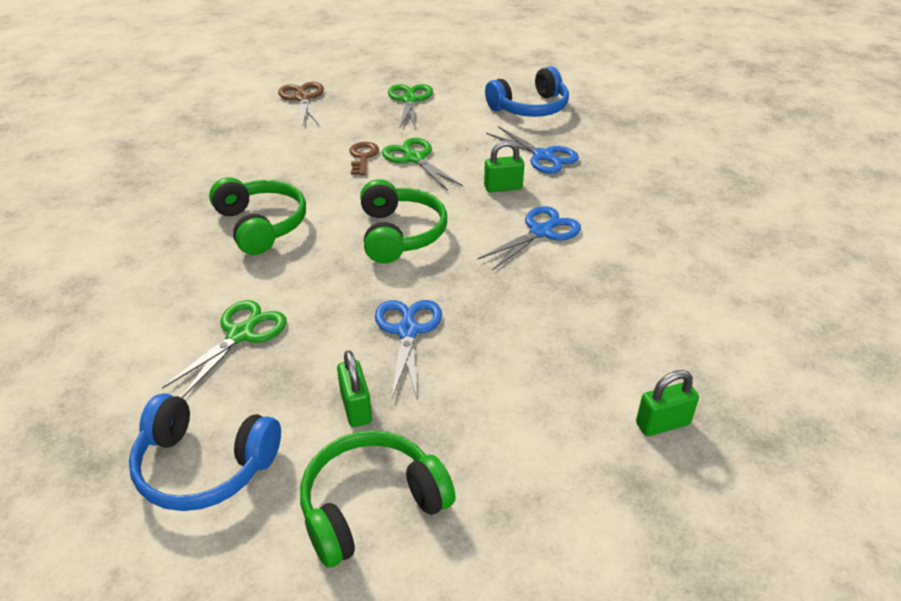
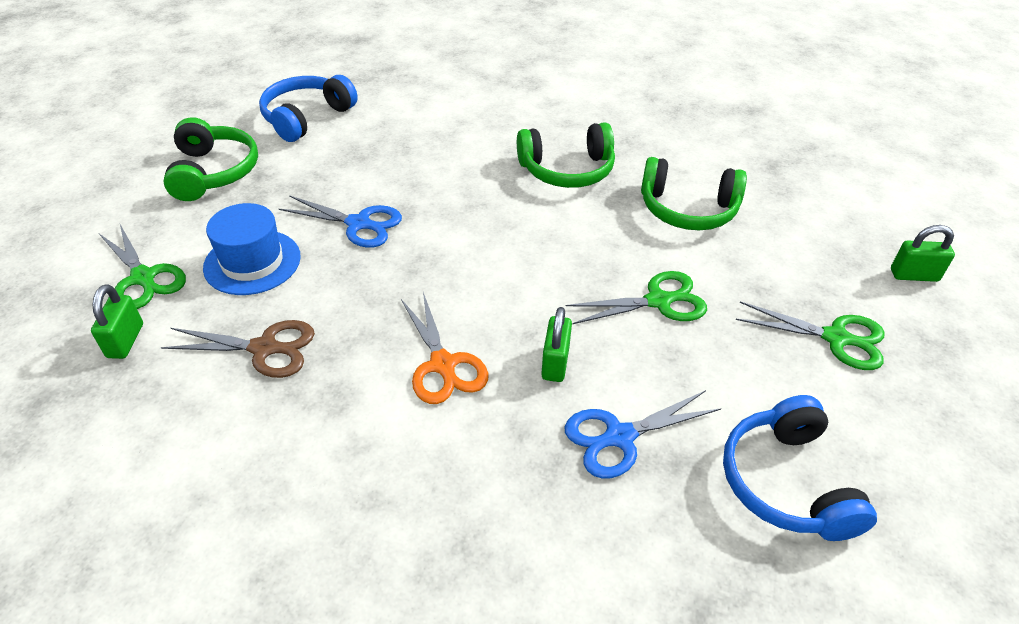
camera: 110 degrees right, 5 degrees up
(241, 334) = (420, 143): green scissors -> green scissors (143, 278)
(302, 98) = (852, 237): brown scissors -> brown scissors (265, 348)
(356, 408) = (299, 181): green padlock -> green padlock (914, 275)
(363, 157) = (677, 258): brown key -> none
(400, 234) = (504, 252): green headphones -> green headphones (687, 209)
(506, 384) = (252, 262): none -> blue hat
(541, 232) = (443, 365): blue scissors -> orange scissors

